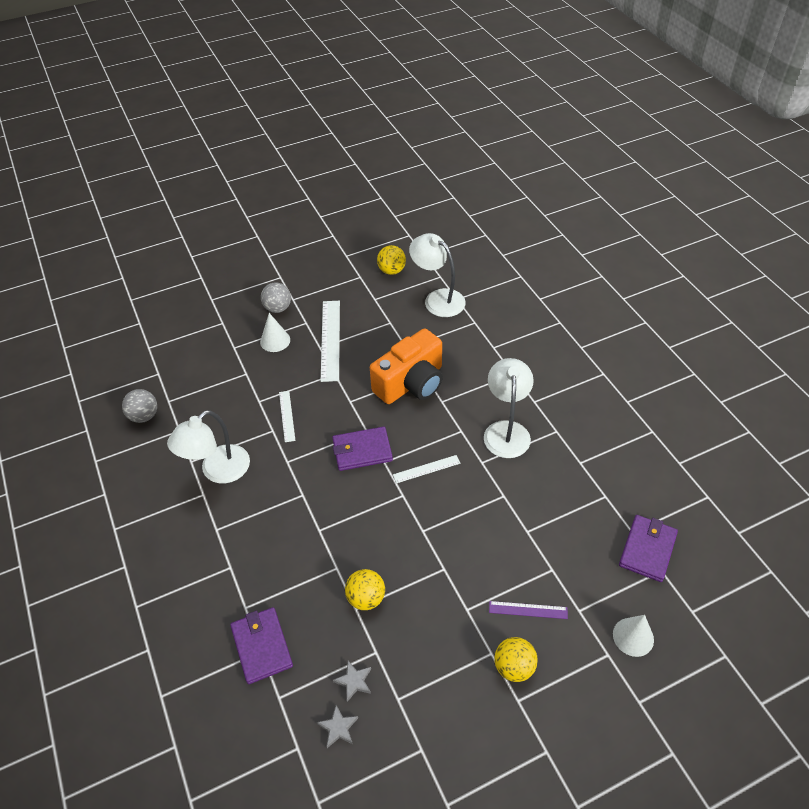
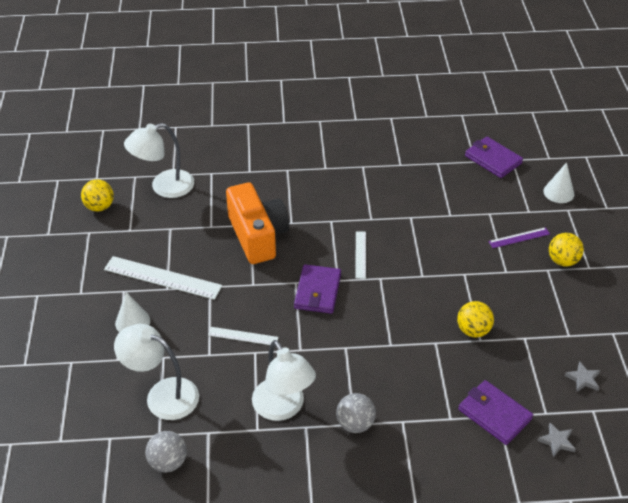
camera: 70 degrees left, 5 degrees down
(262, 646) = (494, 414): purple wallet -> purple wallet turned 45 degrees clockwise
(278, 308) = (85, 308): grey ball -> grey ball (355, 424)
(354, 681) = (546, 358): grey star -> grey star (557, 441)
(506, 430) = (346, 194): white lamp -> white lamp (162, 395)
(528, 610) = (519, 238): purple ruler -> purple ruler turned 45 degrees clockwise

